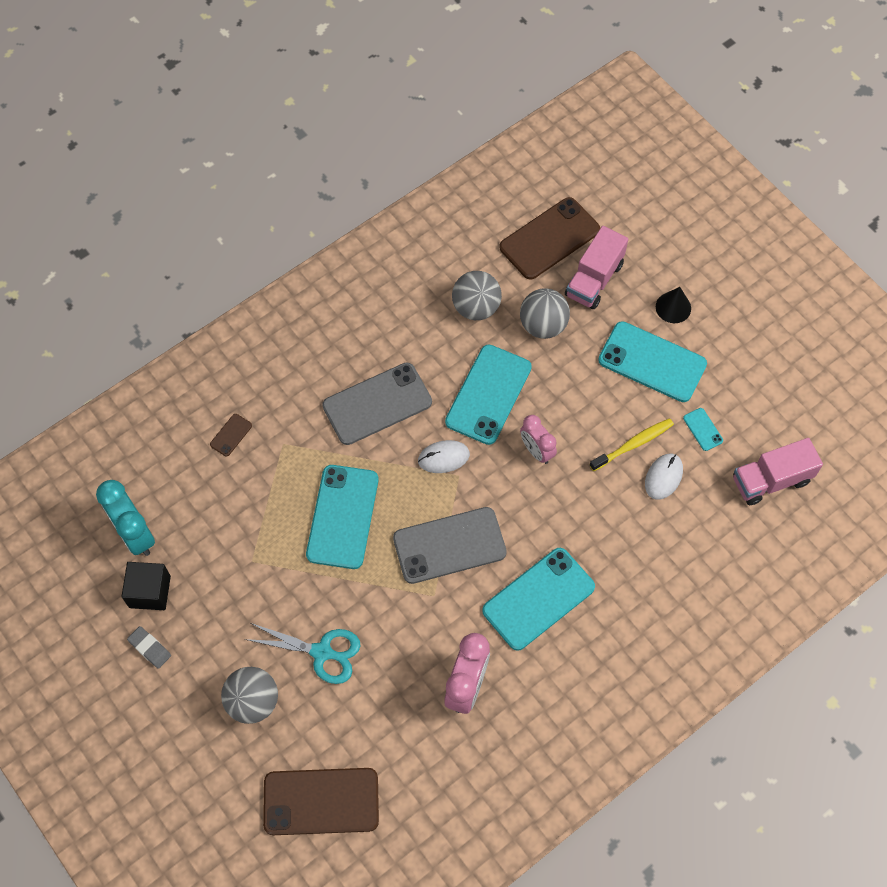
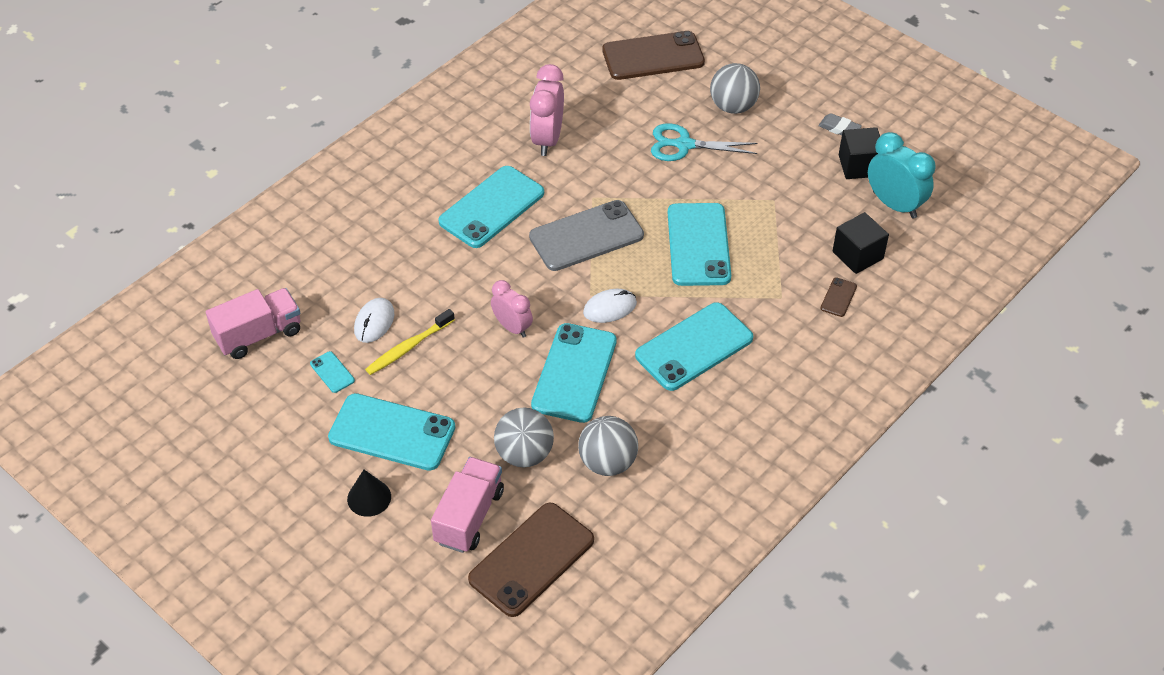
camera: 170 degrees right, 15 degrees down
(195, 479) = (857, 255): none -> black cube
(377, 404) = (694, 347): grey phone -> turquoise phone

